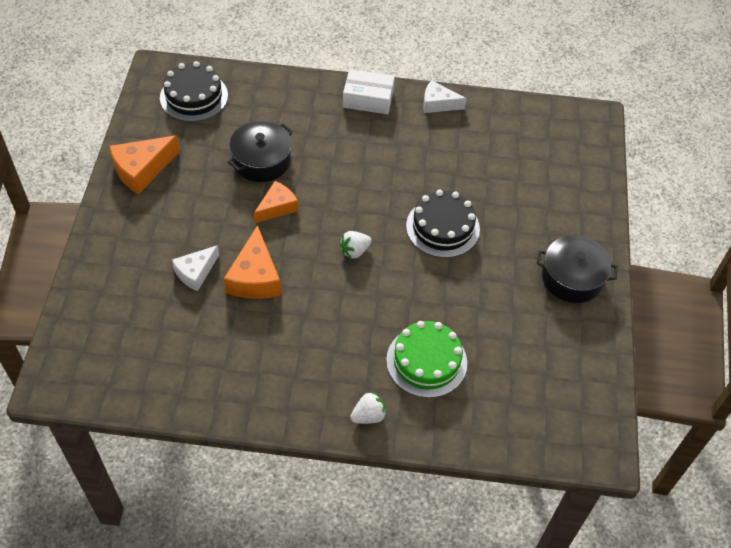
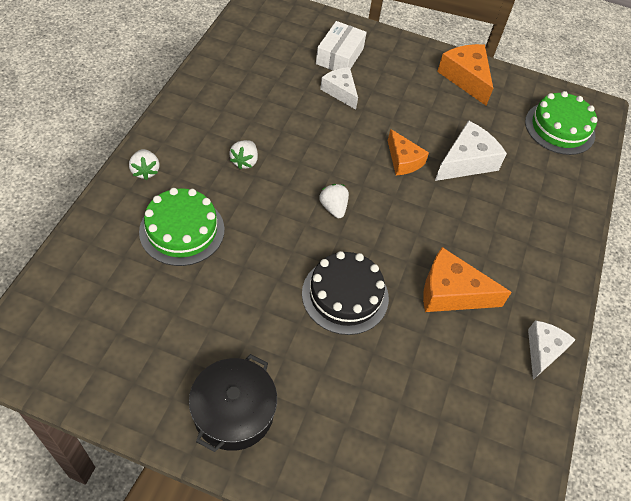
camera: 100 degrees right, 0 degrees up
(194, 96) = (559, 128): black cake -> green cake
(255, 277) = (323, 128): orange cheese -> orange cheese (451, 292)
(261, 161) = (466, 161): black pot -> white cheese
(324, 333) = (244, 161): none -> white strawberry
(368, 99) = (553, 276): white box -> white box (339, 56)

